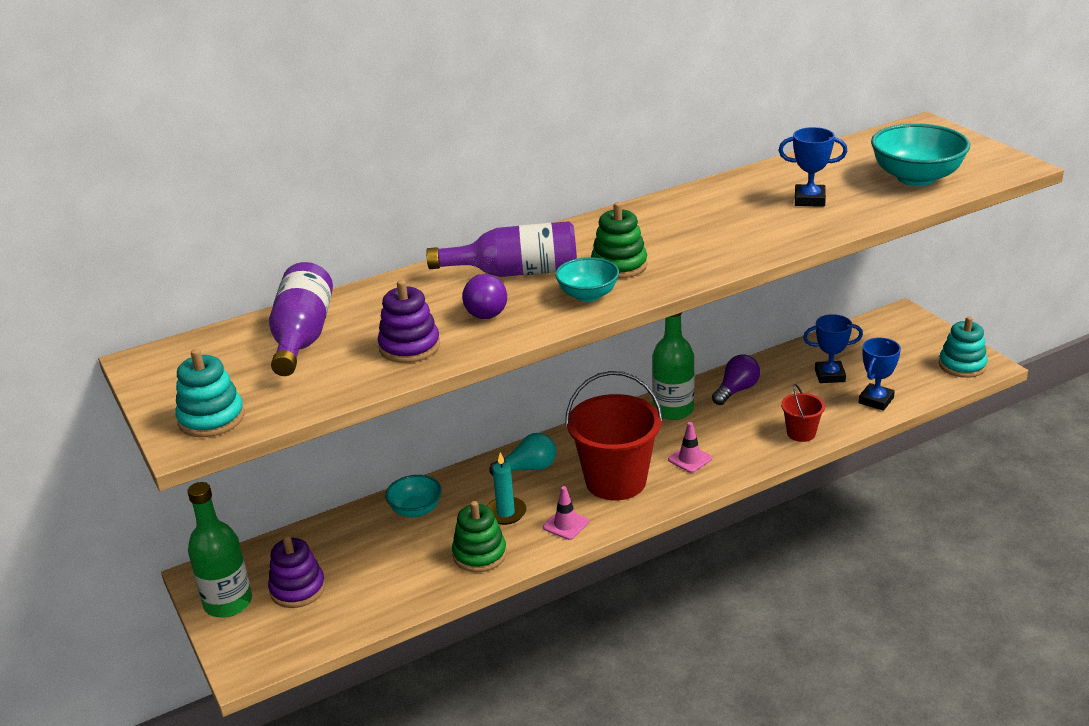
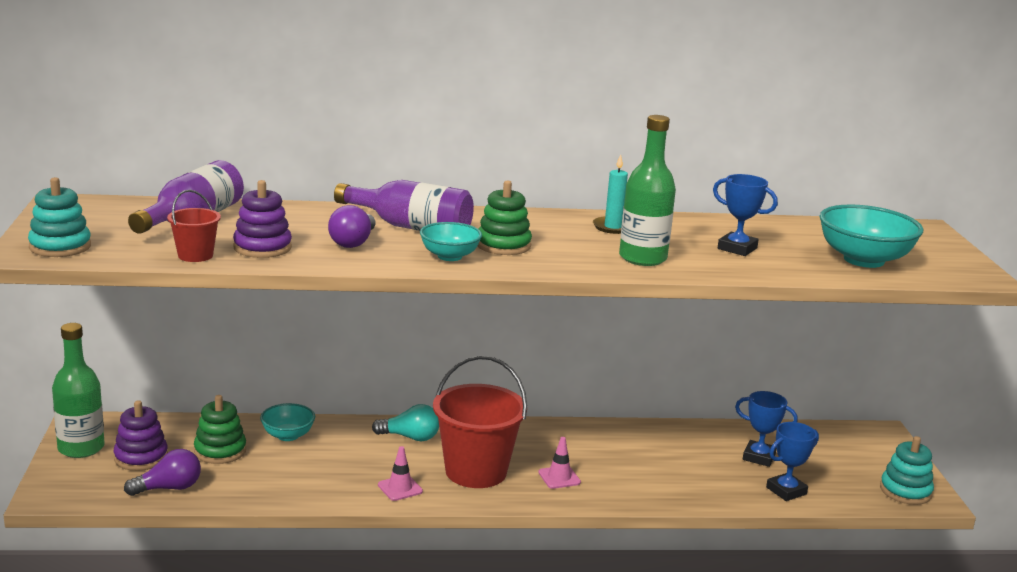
camera: 20 degrees right, 10 degrees down
(479, 554) = (306, 484): green stacking toy -> green stacking toy (220, 451)
(505, 513) = (358, 462): turquoise candle -> turquoise candle (613, 227)
(673, 410) = (581, 436): green bottle -> green bottle (642, 258)
(736, 390) = (656, 440): purple light bulb -> purple light bulb (169, 488)
(801, 433) = (685, 492): red bucket -> red bucket (195, 255)

